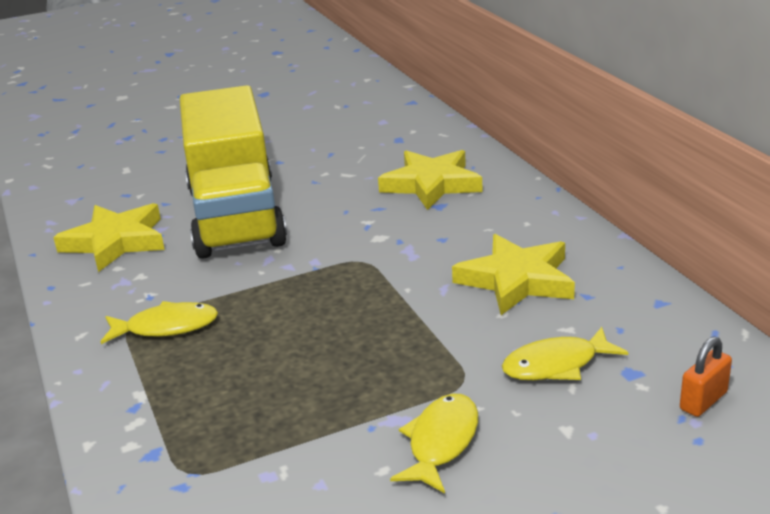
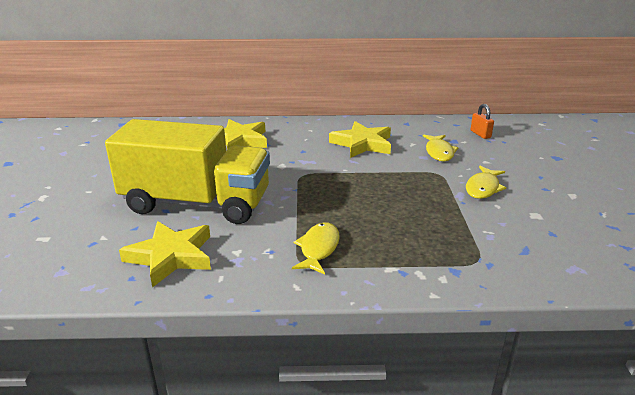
camera: 70 degrees left, 0 degrees up
(441, 442) = (483, 188): yellow fish -> yellow fish turned 105 degrees counterclockwise

